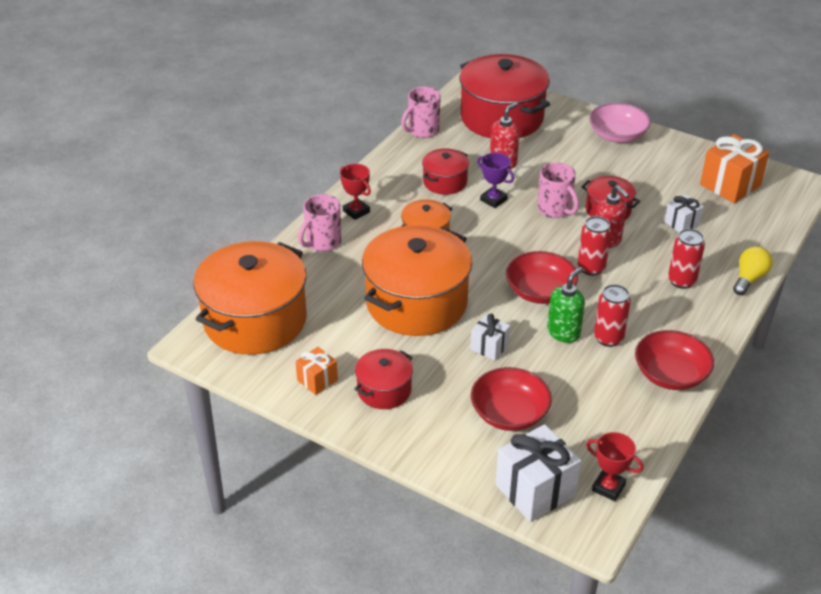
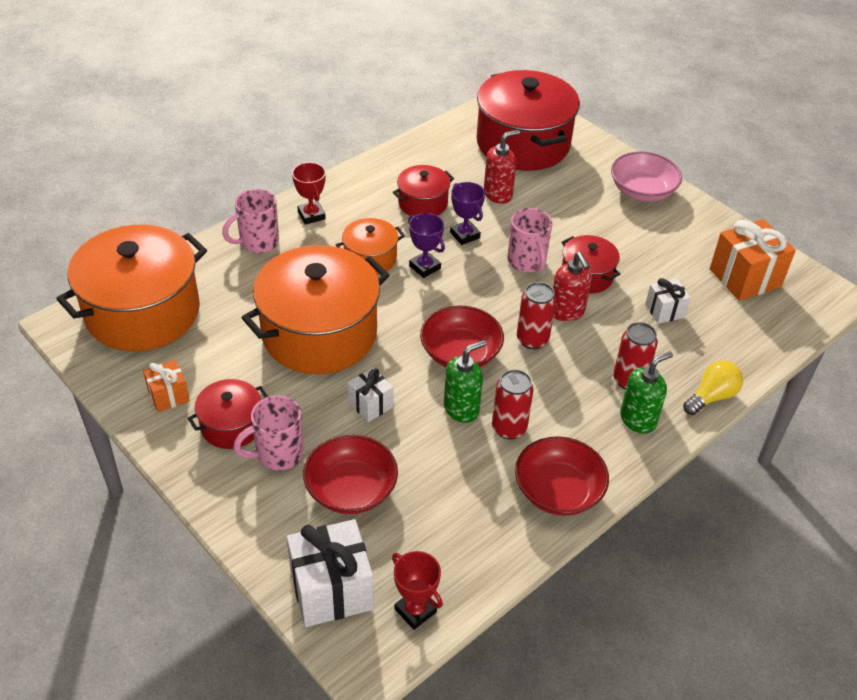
camera: 15 degrees right, 5 degrees up
(422, 131) = (429, 140): pink mug -> pink mug (278, 454)
(474, 232) = (424, 267): none -> purple trophy
(703, 308) = (638, 419): none -> green soap dispenser

